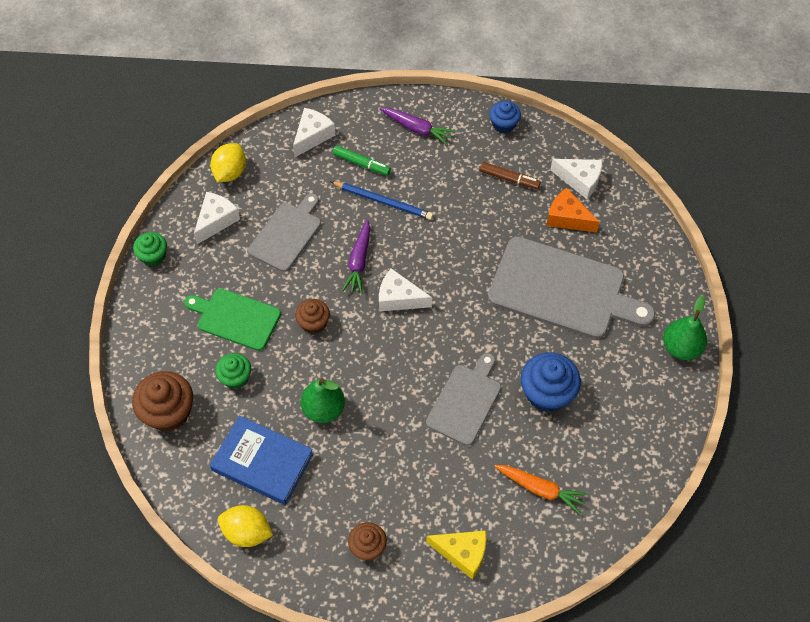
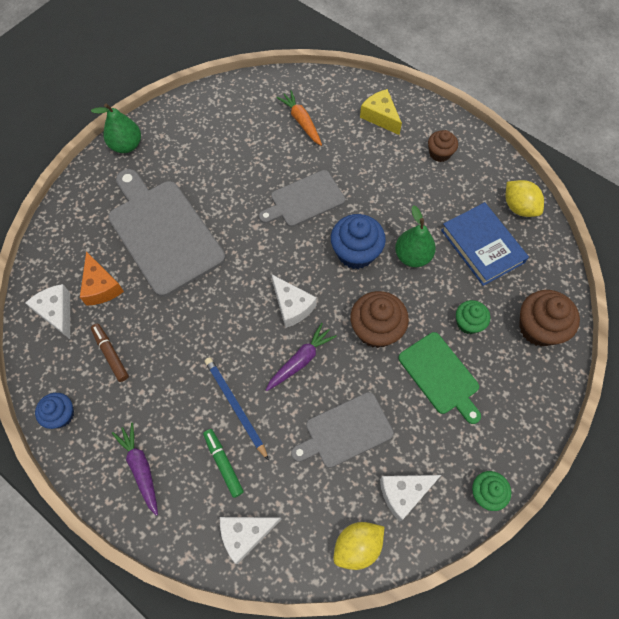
camera: 145 degrees left, 5 degrees up
(313, 323) = (376, 329): brown cupcake -> brown cupcake, size x1.65
(547, 393) = (244, 172): blue cupcake -> blue cupcake (356, 252)

